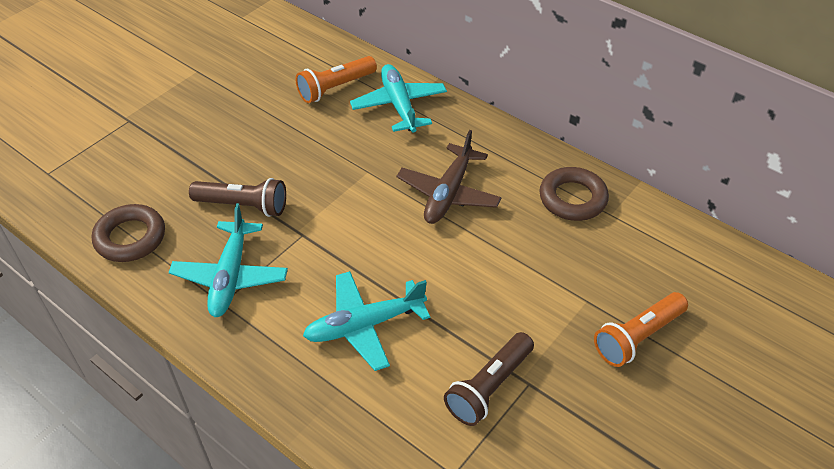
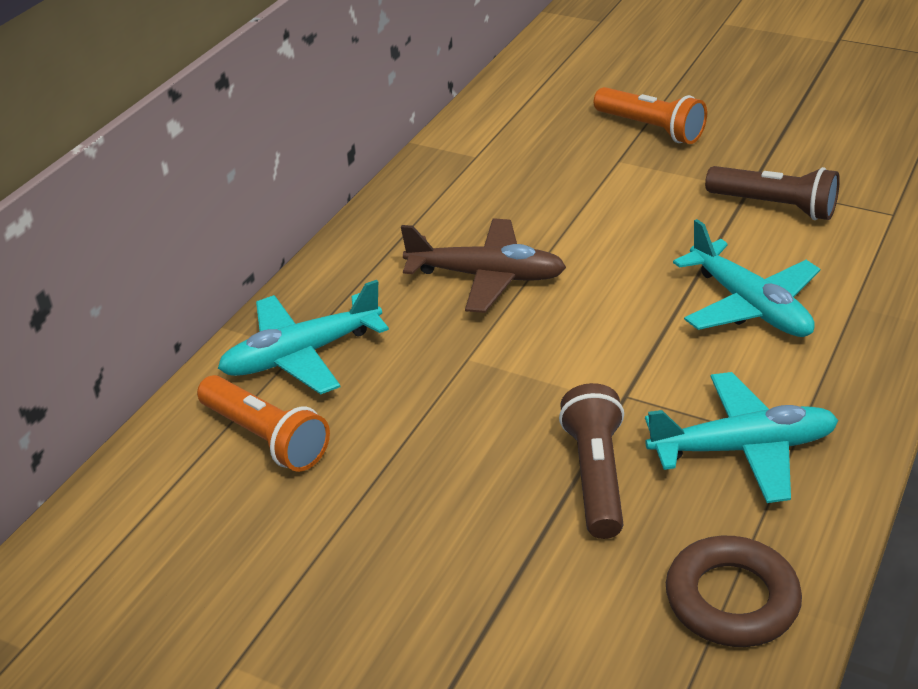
camera: 100 degrees left, 10 degrees down
(572, 198) = (459, 183): brown ring -> none

